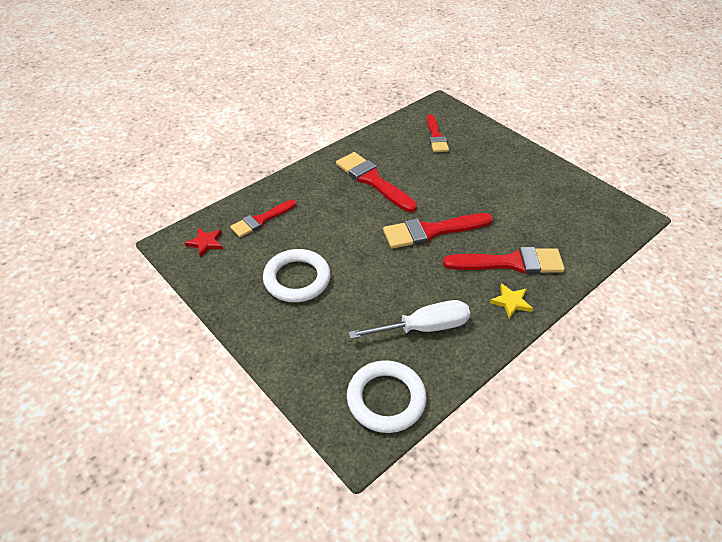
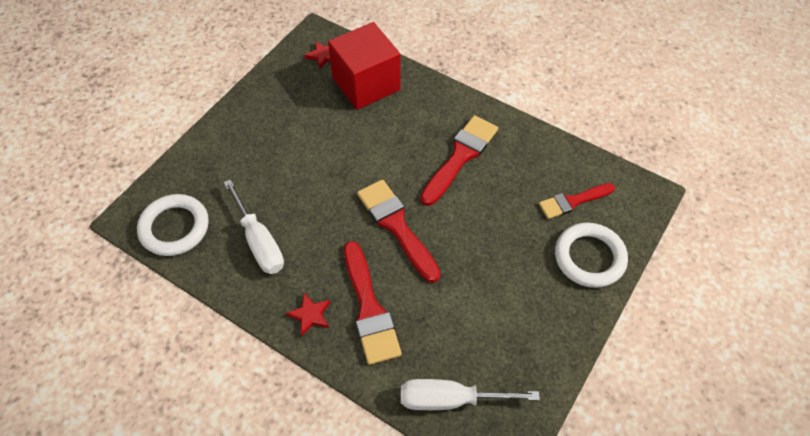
camera: 75 degrees right, 10 degrees up
(261, 220) = (366, 84): red brush -> red cube
(297, 279) = (297, 131): white ring -> white ring (589, 257)
(511, 302) = (310, 315): yellow star -> red star
(594, 233) = (450, 399): none -> white screwdriver

